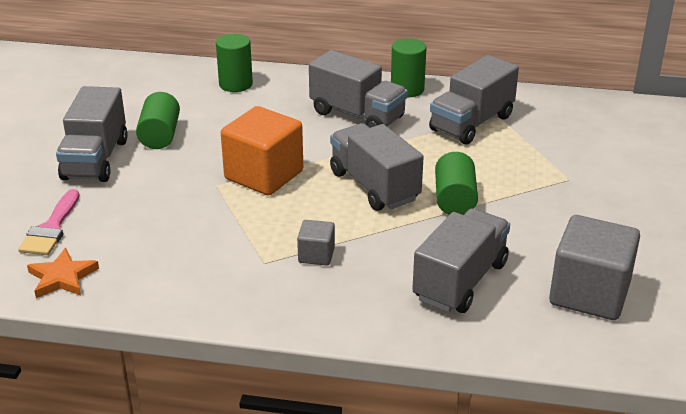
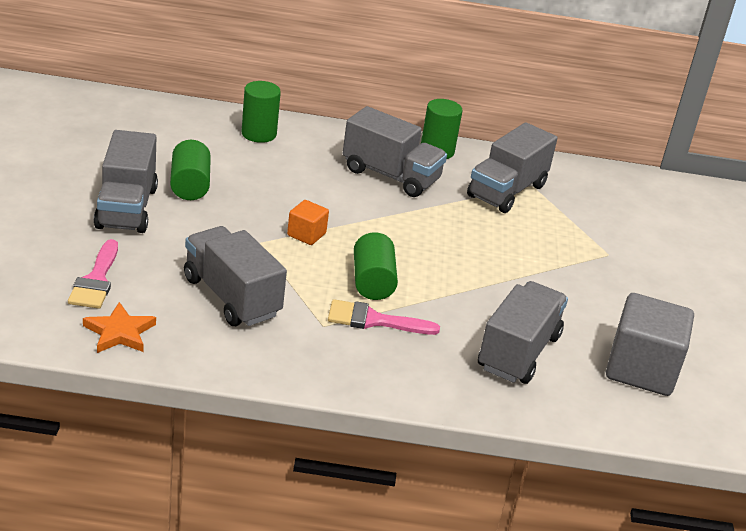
camera: 10 degrees left, 0 degrees up
(264, 175) = (306, 234): orange cube -> orange cube, size x0.49
(316, 255) = (374, 320): grey cube -> pink brush
(374, 186) = (420, 252): grey truck -> grey truck (232, 297)
(454, 199) = (501, 270): green cylinder -> green cylinder (372, 282)

